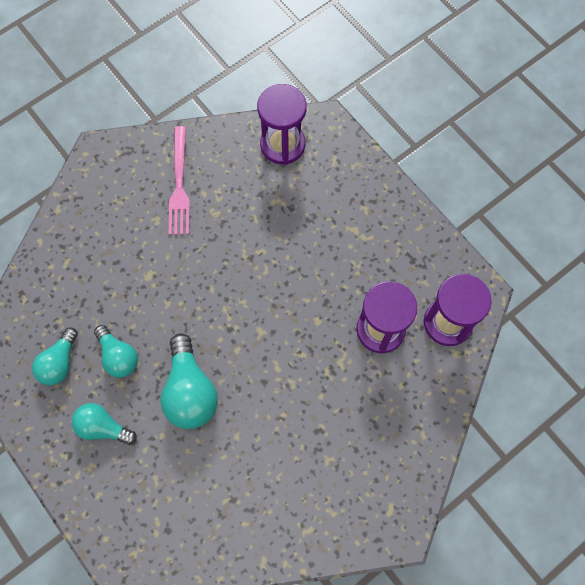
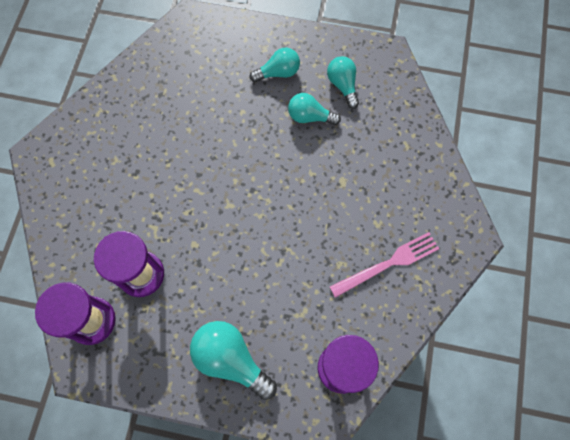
camera: 140 degrees right, 0 degrees up
(179, 184) = (388, 264): pink fork -> pink fork turned 105 degrees clockwise
(190, 391) = (243, 132): turquoise light bulb -> turquoise light bulb (231, 359)

